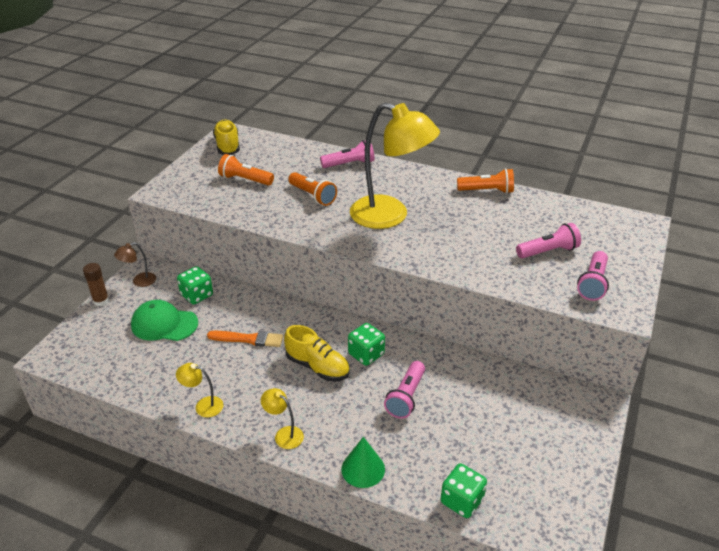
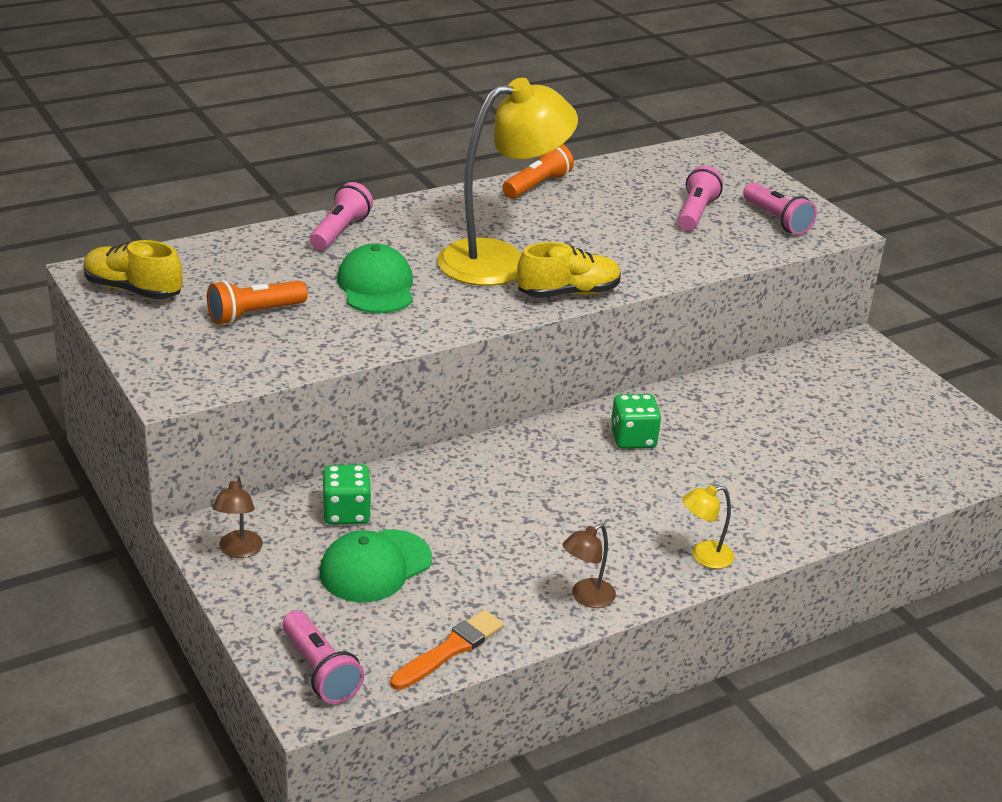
camera: 55 degrees left, 5 degrees down
(101, 301) = (237, 605): brown glue stick -> none
(203, 405) = (586, 597): yellow lamp -> brown lamp
(248, 339) = (498, 510): orange brush -> orange brush (450, 650)
(312, 196) = (376, 286): orange flashlight -> green cap
(317, 367) = (614, 482): yellow shoe -> yellow shoe (568, 293)
(363, 469) = (812, 526): green cone -> none
(406, 397) = (733, 447): pink flashlight -> pink flashlight (320, 671)
(461, 501) = (912, 487): green dice -> none

